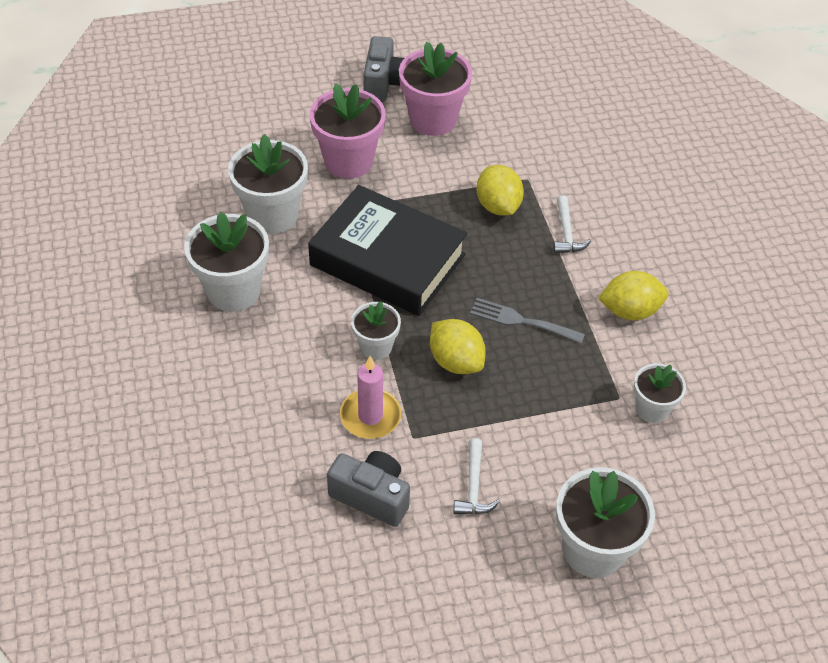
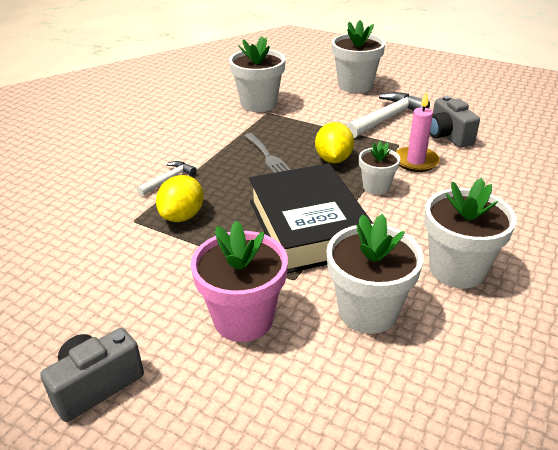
camera: 135 degrees left, 15 degrees down
(433, 119) = (117, 310): pink flower pot -> none
(473, 486) = (387, 118): white hammer -> white hammer, size x1.83
(629, 311) = (203, 134): yellow lemon -> none
(652, 409) = (258, 104): white flower pot -> white flower pot, size x1.71

